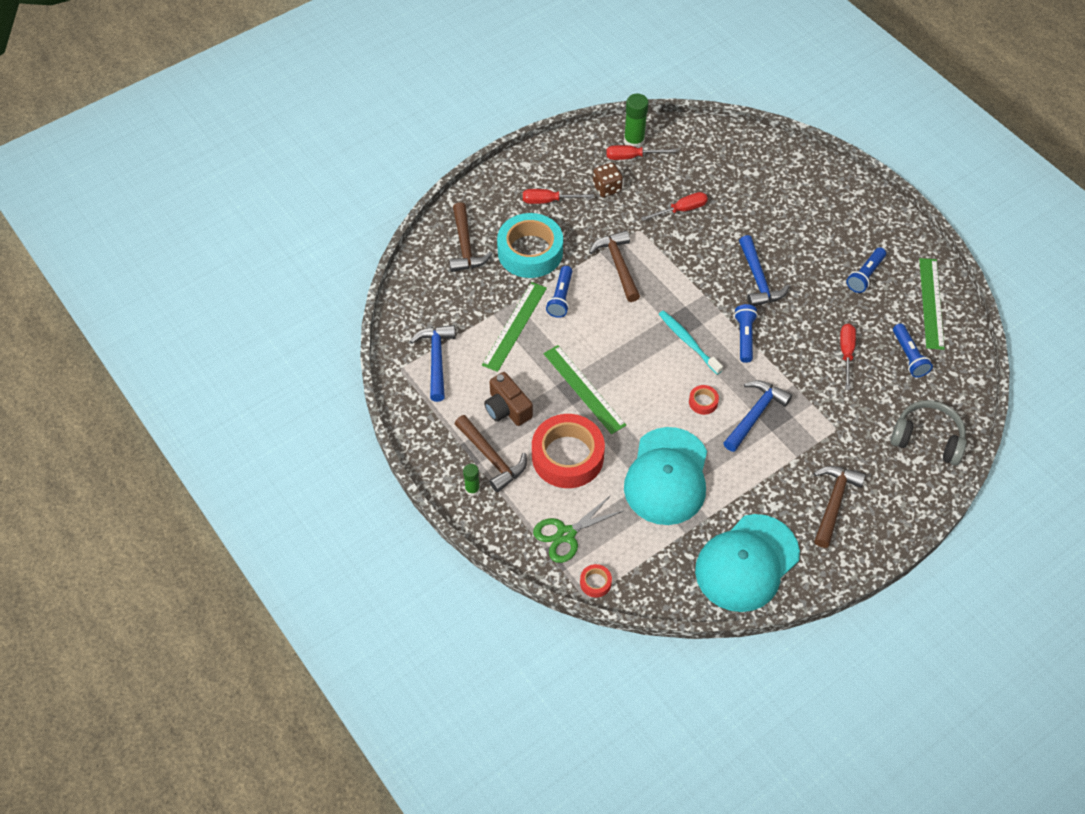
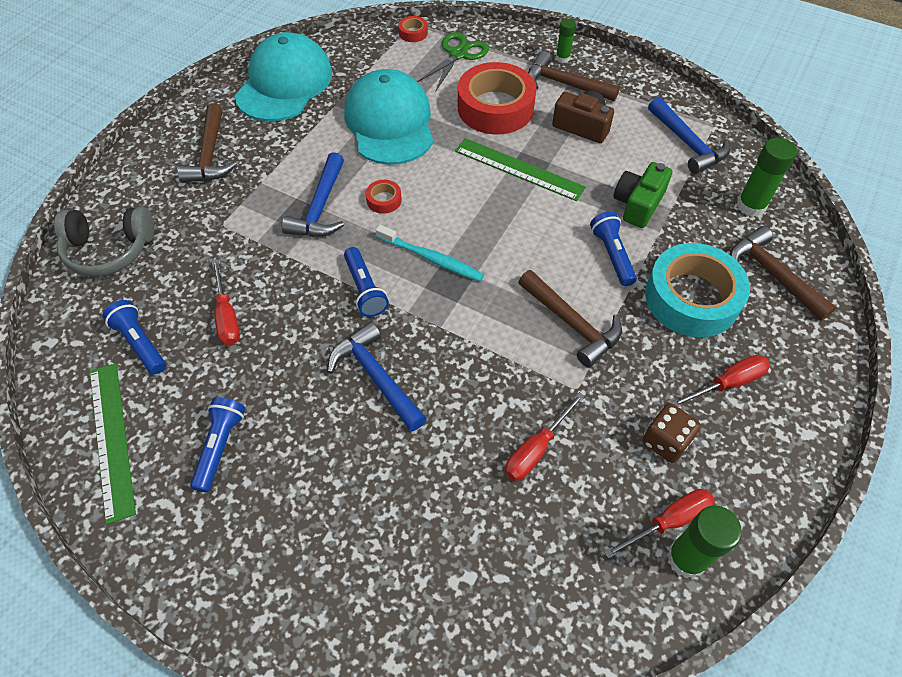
camera: 155 degrees right, 0 degrees up
(435, 294) = (751, 206): none -> green glue stick
(514, 326) = (638, 204): green ruler -> green camera

